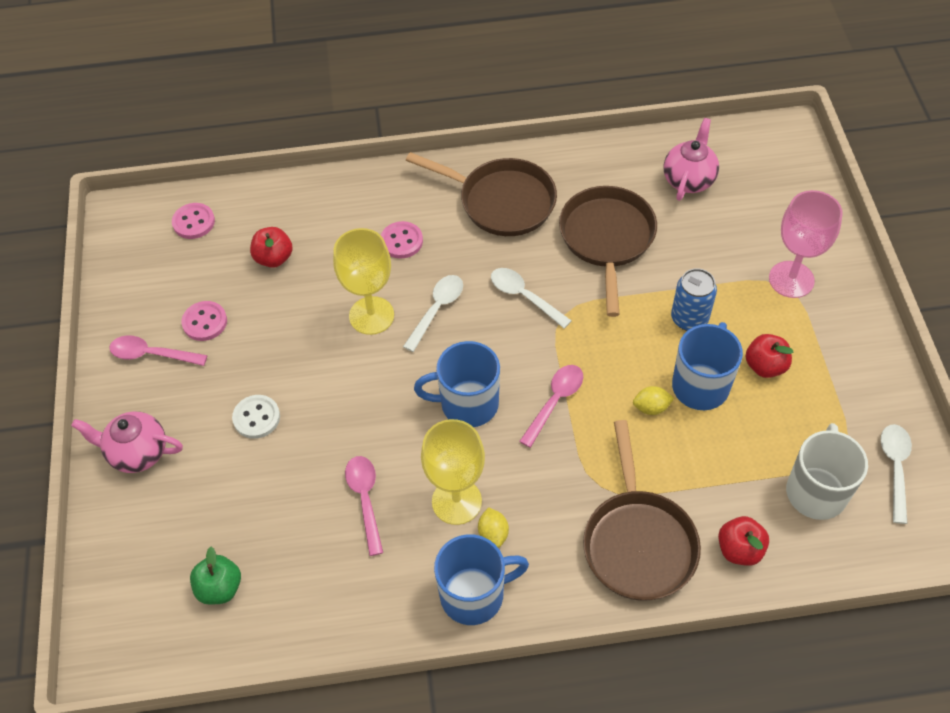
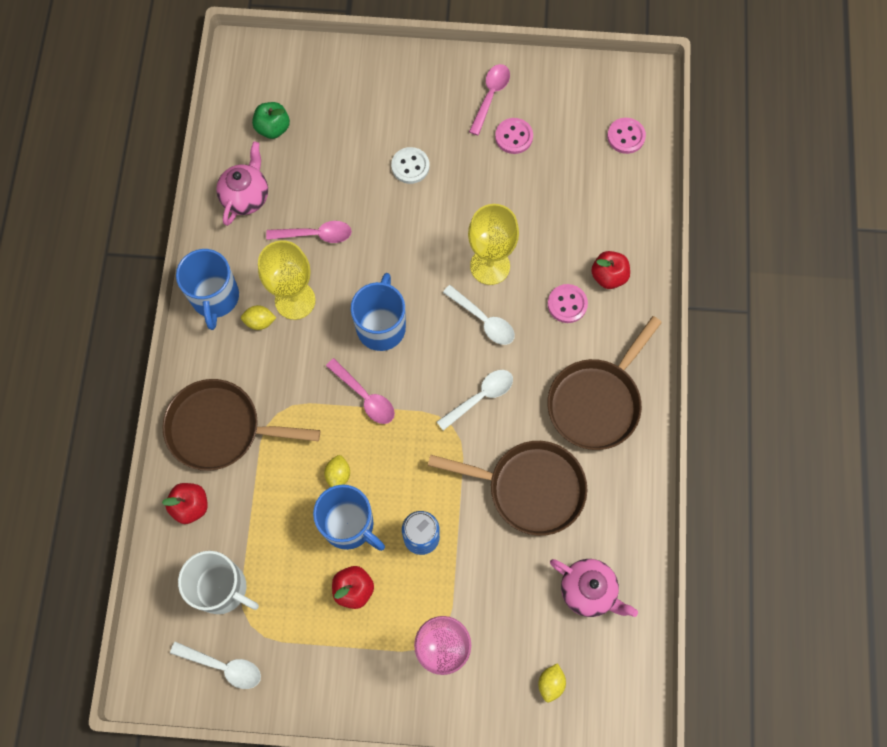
camera: 100 degrees right, 15 degrees up
(138, 453) = (400, 81): pink teapot -> pink teapot (246, 197)
(274, 258) = (571, 196): red apple -> red apple (608, 276)
(783, 193) = (550, 683): none -> yellow lemon

